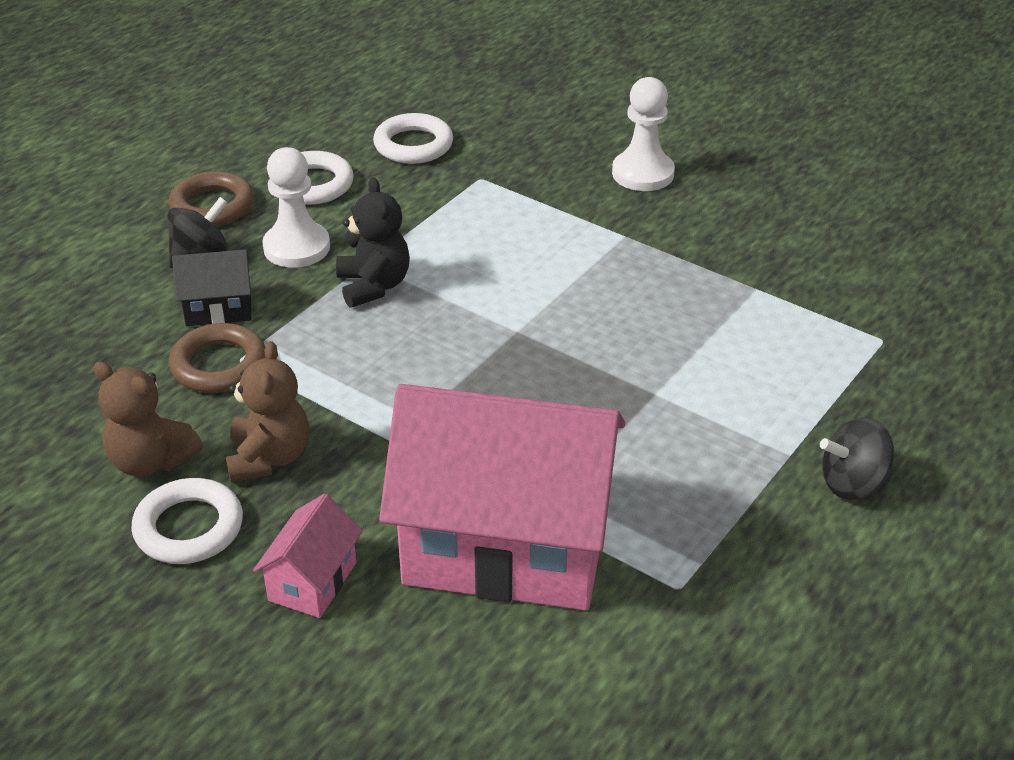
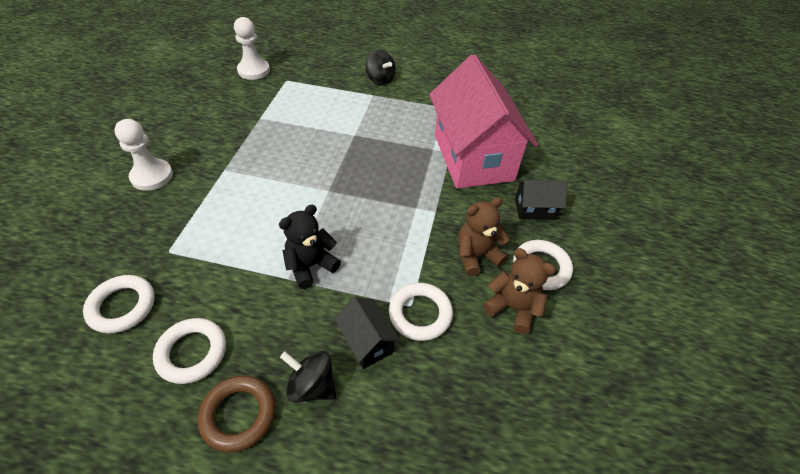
camera: 115 degrees left, 10 degrees up
(151, 461) = (512, 308): brown teddy bear -> brown teddy bear turned 60 degrees counterclockwise
(219, 365) = (420, 314): brown ring -> white ring
(296, 247) = (281, 326): white pawn -> white pawn (254, 70)
(312, 581) = (534, 209): pink house -> black house

